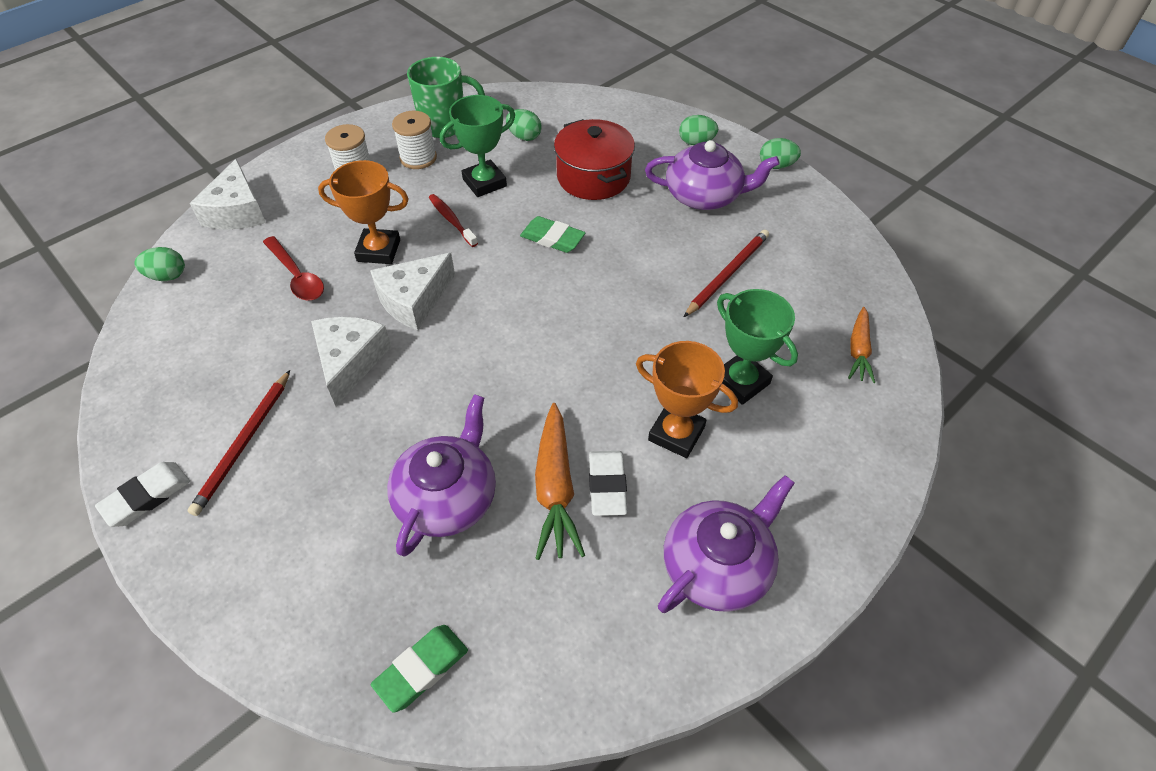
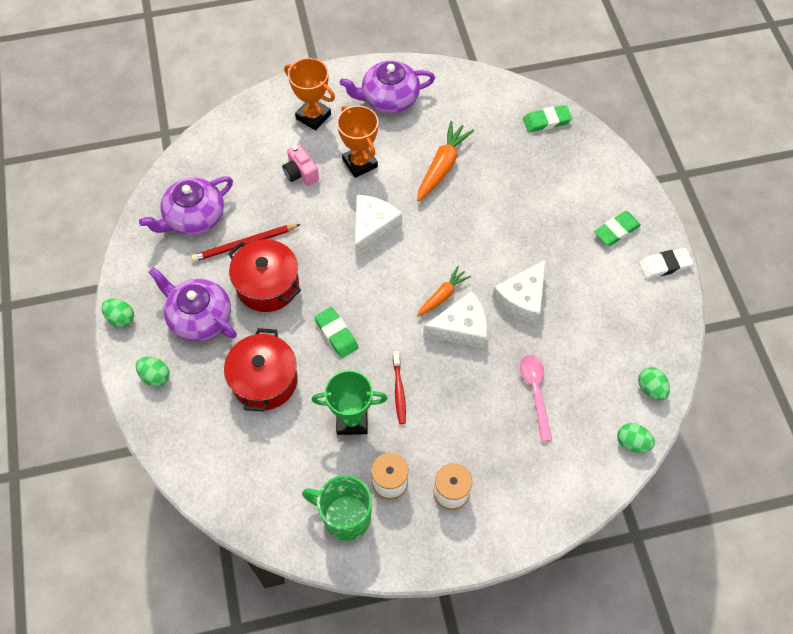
camera: 150 degrees left, 10 degrees up
(236, 516) = (616, 230): none -> green eraser
(237, 211) = (564, 493): white cheese -> white cheese (373, 227)
(244, 444) = (603, 272): red pencil -> none
(297, 276) = (535, 392): red spoon -> pink spoon
(379, 250) = (467, 387): orange trophy -> orange trophy (313, 116)
(447, 497) = (500, 188): purple teapot -> purple teapot (194, 217)
(524, 136) = (286, 461): green egg -> green egg (651, 388)
(607, 485) = (415, 155): white eraser -> none
(664, 248) = (267, 285): none -> red pot
(741, 381) = (301, 173): green trophy -> pink camera
(858, 350) = (219, 158): orange carrot -> orange carrot (442, 295)

